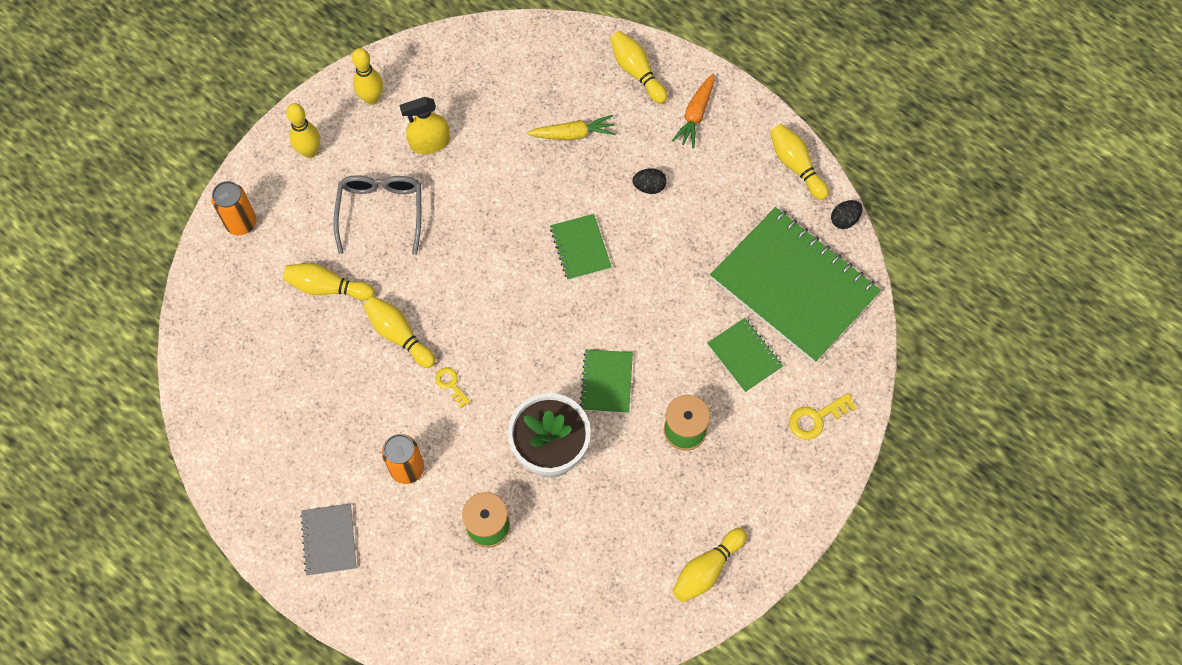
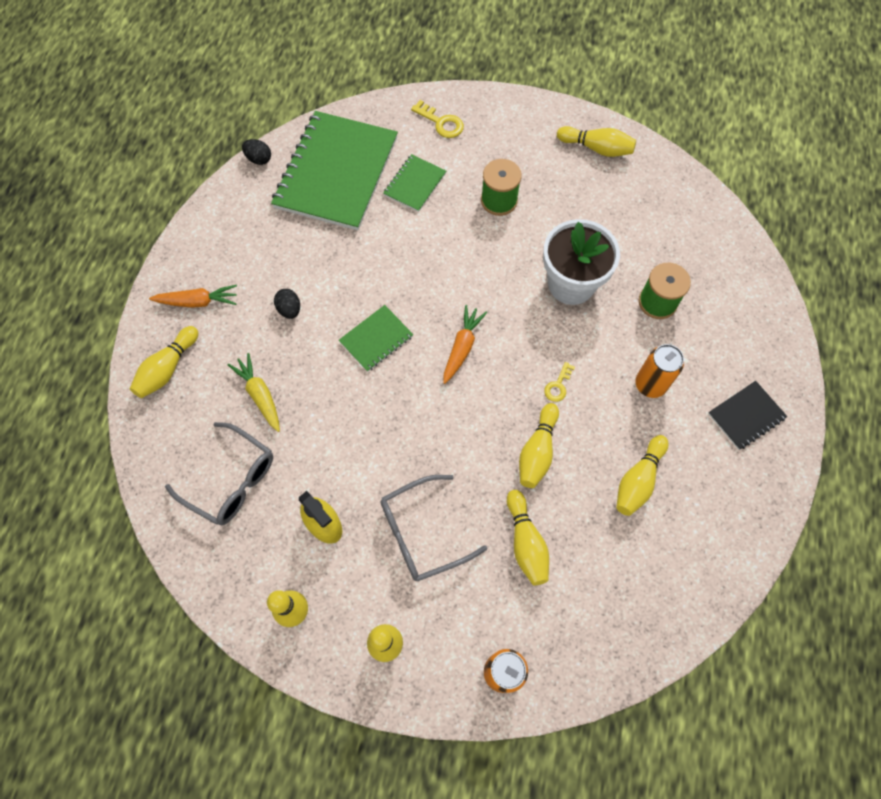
camera: 115 degrees left, 0 degrees up
(329, 540) = (746, 416): grey notebook -> black notebook
(505, 88) = (231, 480): none -> grey glasses
(534, 318) = (462, 347): none -> orange carrot
(606, 382) = (489, 269): green notebook -> none
(796, 165) = (220, 208): yellow bowling pin -> yellow bowling pin (638, 480)

